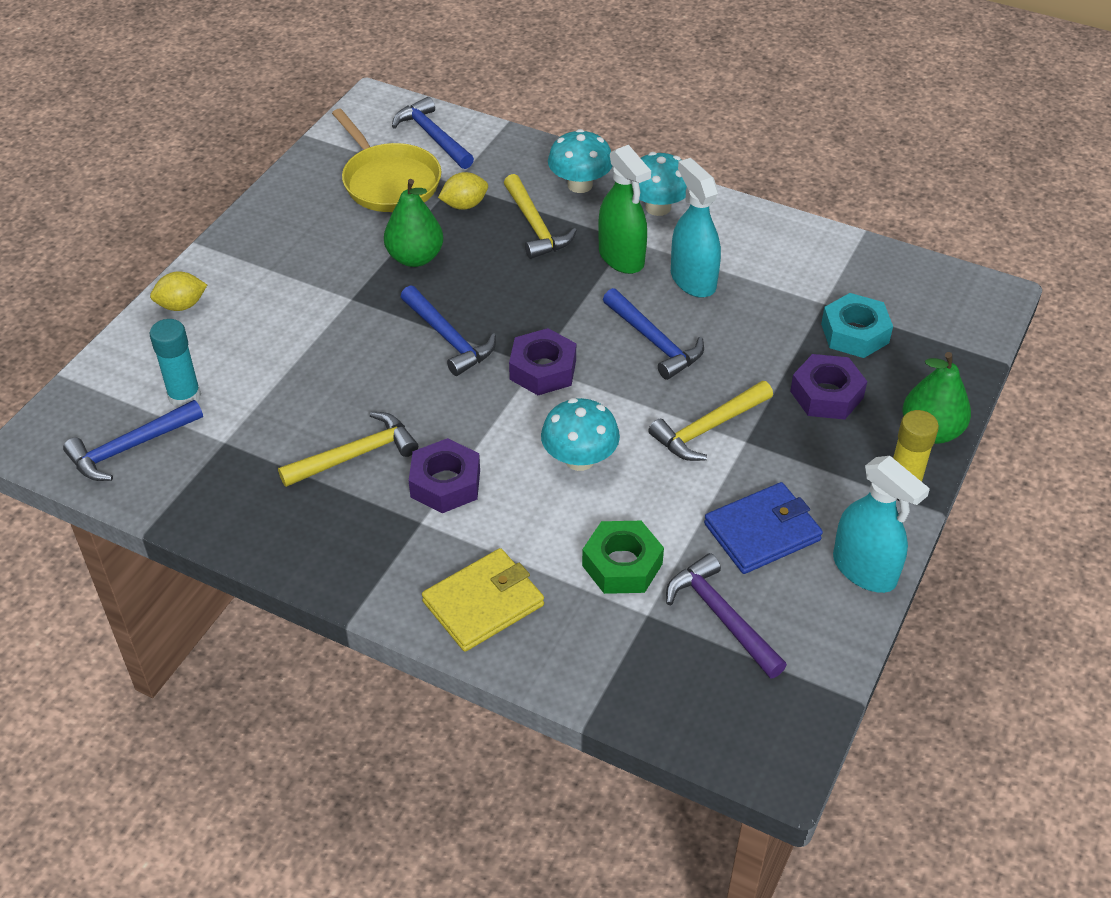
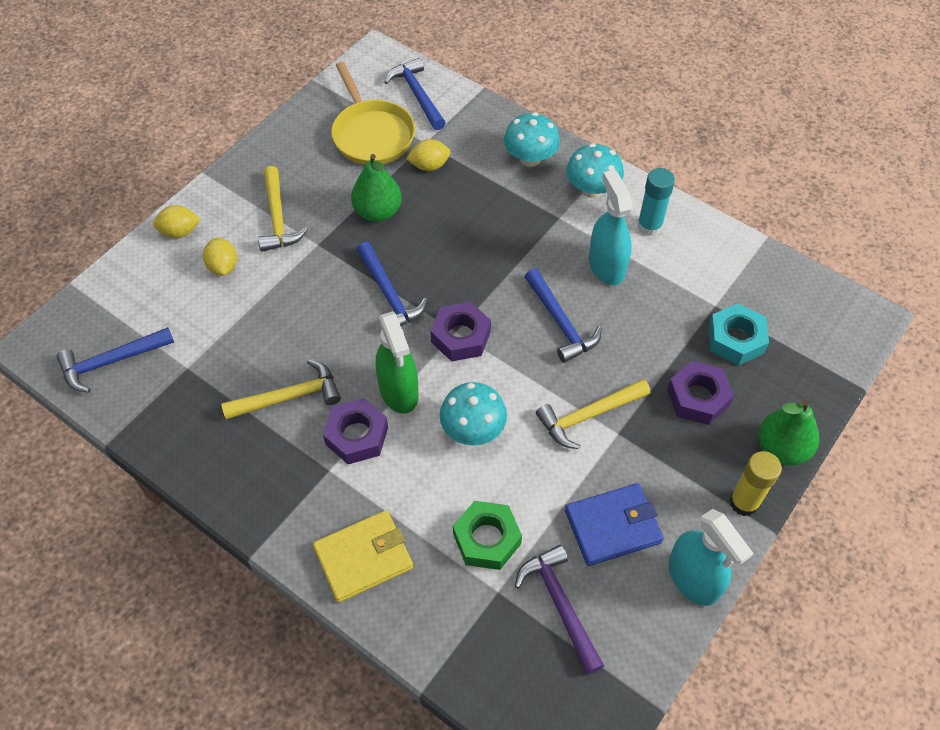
camera: 10 degrees right, 10 degrees up
(184, 396) = (164, 319): turquoise glue stick -> turquoise glue stick (649, 226)
(243, 334) = (223, 266): none -> yellow lemon
(535, 226) = (484, 194): yellow hammer -> yellow hammer (278, 218)
(621, 257) = (550, 235): green spray bottle -> green spray bottle (399, 391)

